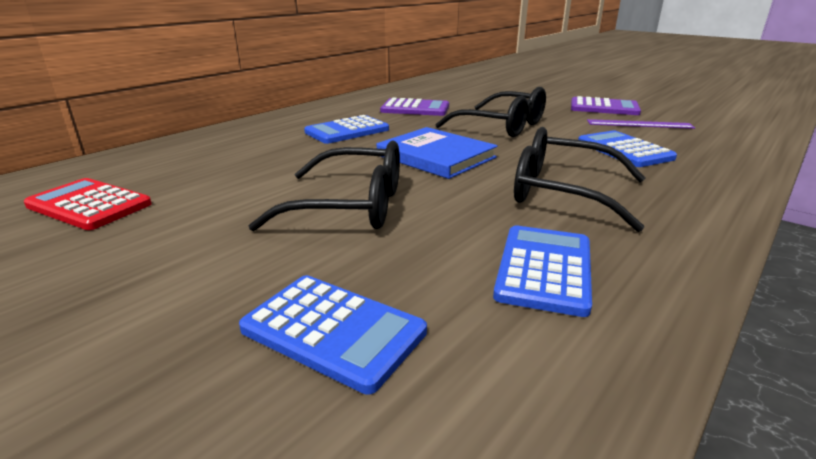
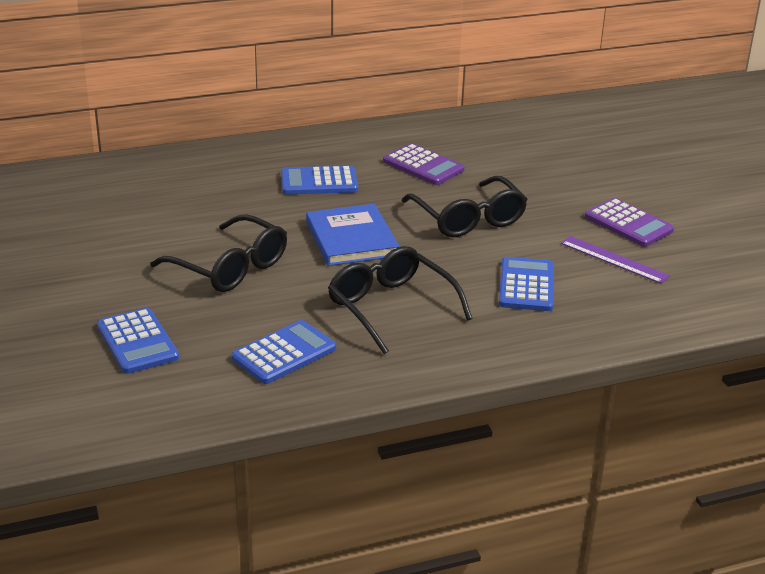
camera: 30 degrees right, 5 degrees up
(89, 205) = (77, 211): red calculator -> none

